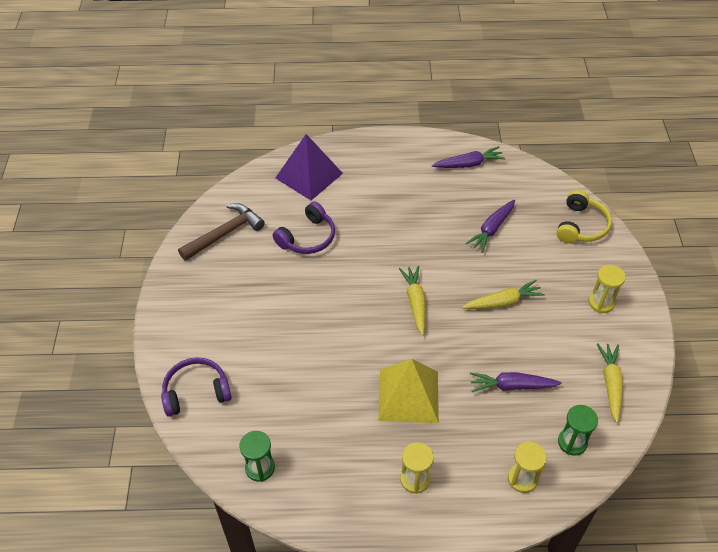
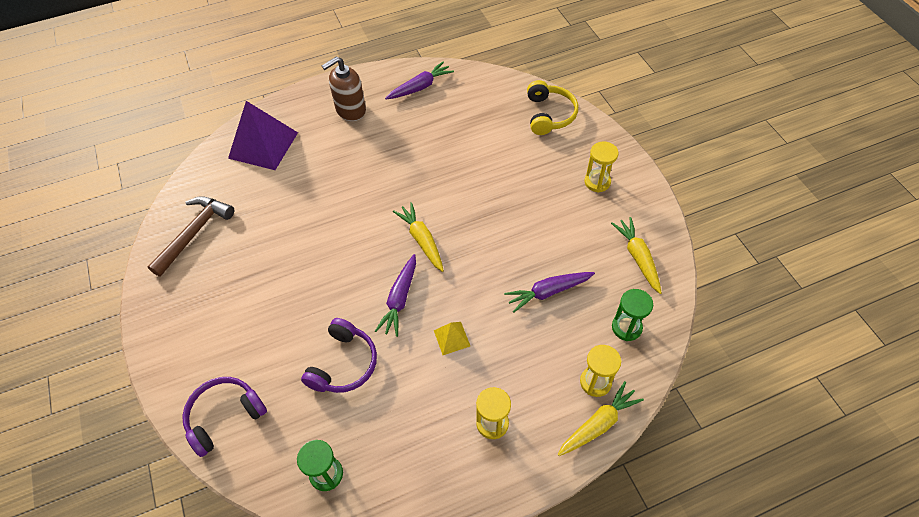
camera: 20 degrees left, 5 degrees up
(307, 237) = (286, 209): purple headphones -> purple headphones (343, 364)
(396, 167) = (350, 110): none -> brown soap dispenser
(408, 395) = (451, 338): yellow pyramid -> yellow pyramid, size x0.46
(491, 229) = (467, 144): purple carrot -> purple carrot (399, 299)
(503, 302) = (506, 211): yellow carrot -> yellow carrot (598, 424)

